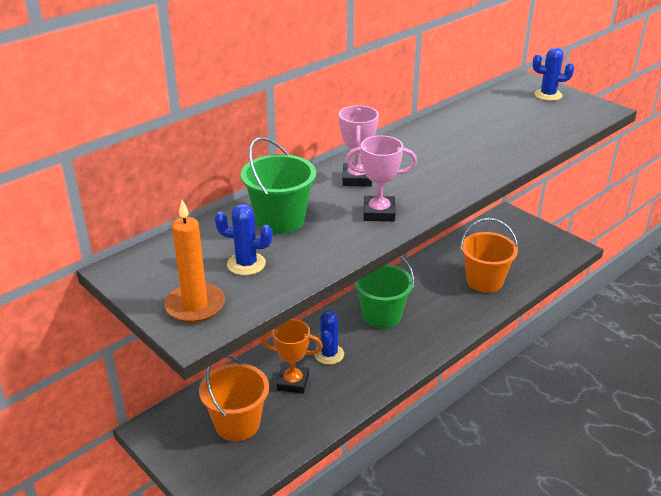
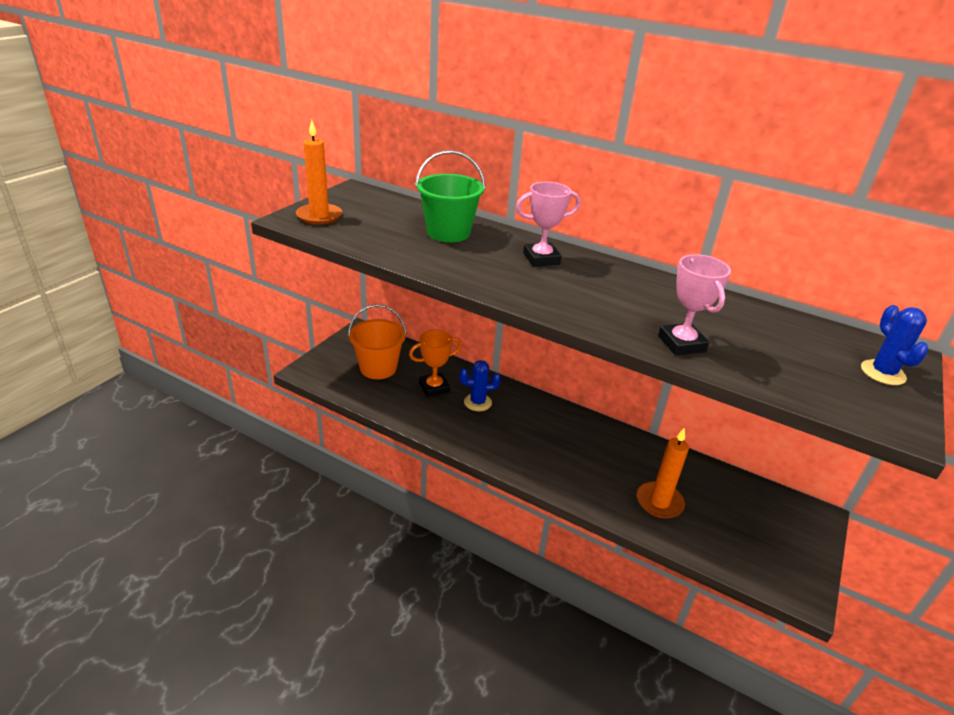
camera: 70 degrees right, 0 degrees up
(246, 264) = (378, 227): blue cactus -> none
(293, 382) = (434, 388): orange trophy -> orange trophy turned 75 degrees clockwise
(379, 213) = (487, 273): pink trophy -> pink trophy (681, 344)
(381, 315) = (549, 428): green bucket -> none
(484, 281) = (659, 502): orange bucket -> orange candle

